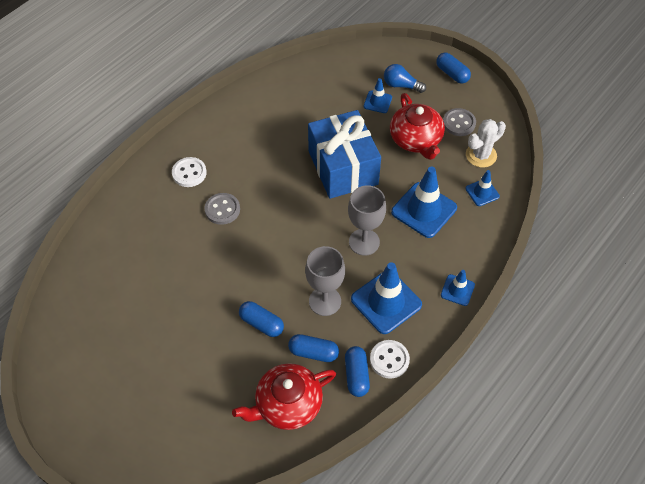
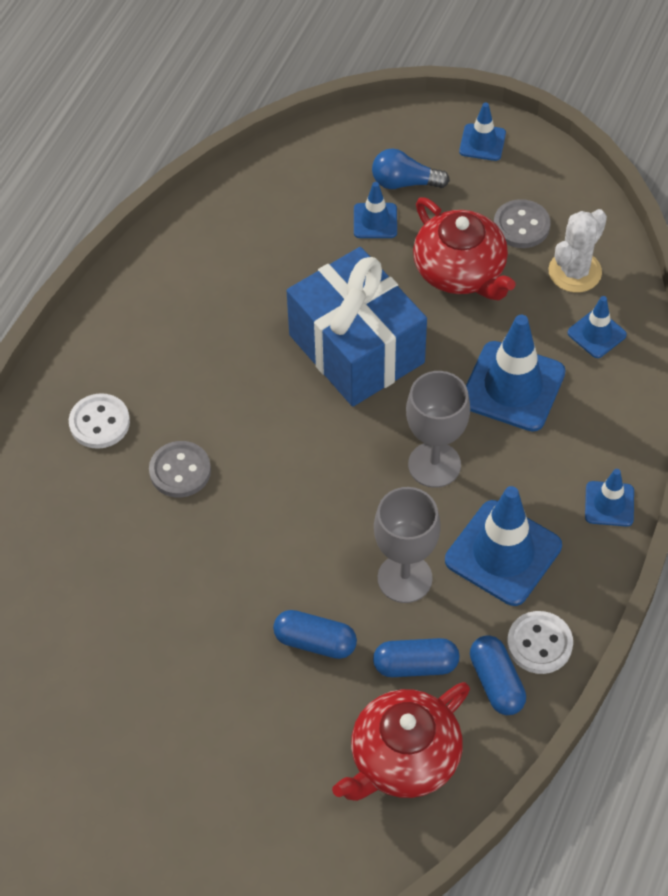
camera: 15 degrees left, 0 degrees up
(452, 74) = (482, 142): blue capsule -> blue traffic cone

